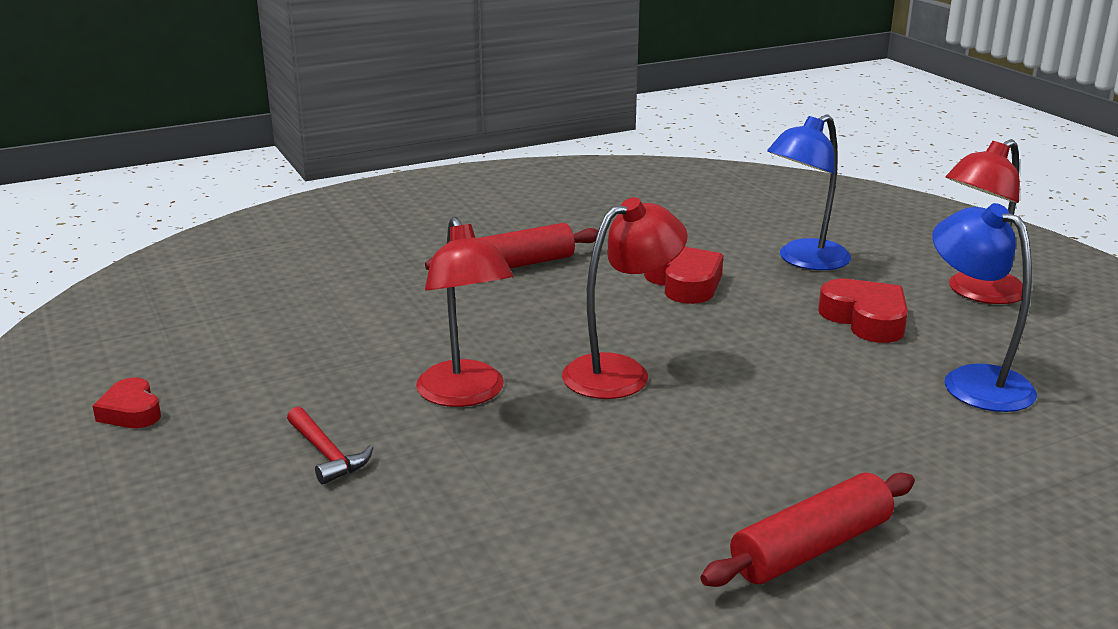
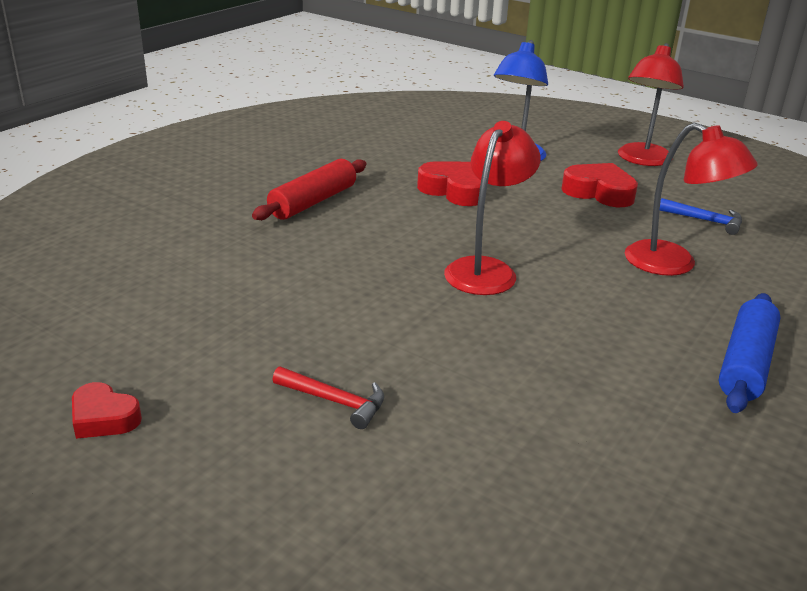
camera: 30 degrees left, 5 degrees up
(465, 395) = (392, 318): red lamp -> red lamp (673, 264)
(811, 548) = (745, 364): red rolling pin -> blue rolling pin
(973, 381) = (705, 221): blue lamp -> blue hammer

